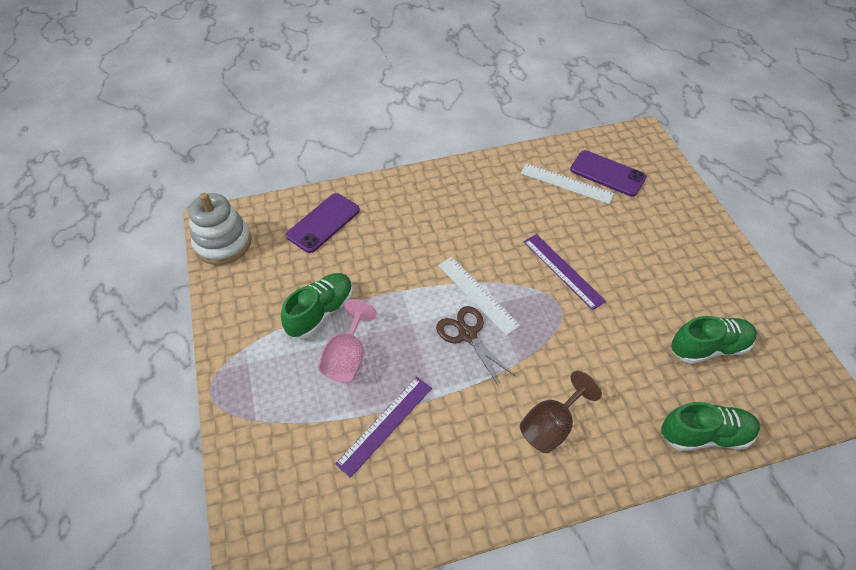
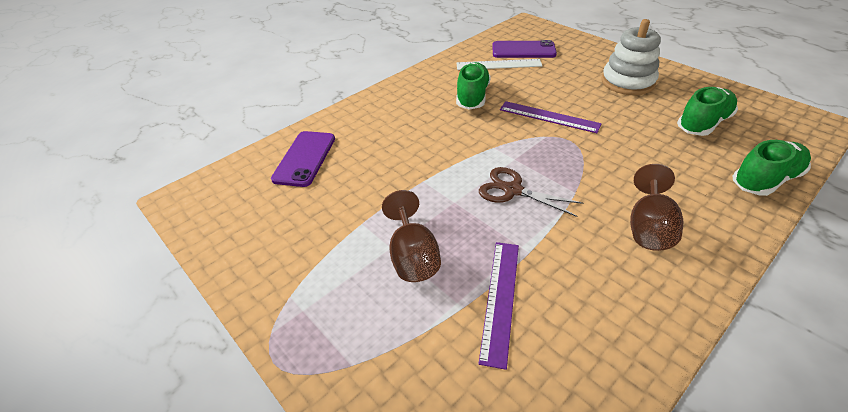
camera: 25 degrees left, 10 degrees down
(223, 243) = (202, 212): white stacking toy -> white stacking toy (627, 82)
(321, 312) = (355, 229): green shoe -> green shoe (472, 96)
(347, 358) = (413, 257): pink goblet -> brown goblet
(477, 294) = (494, 158): white ruler -> none

